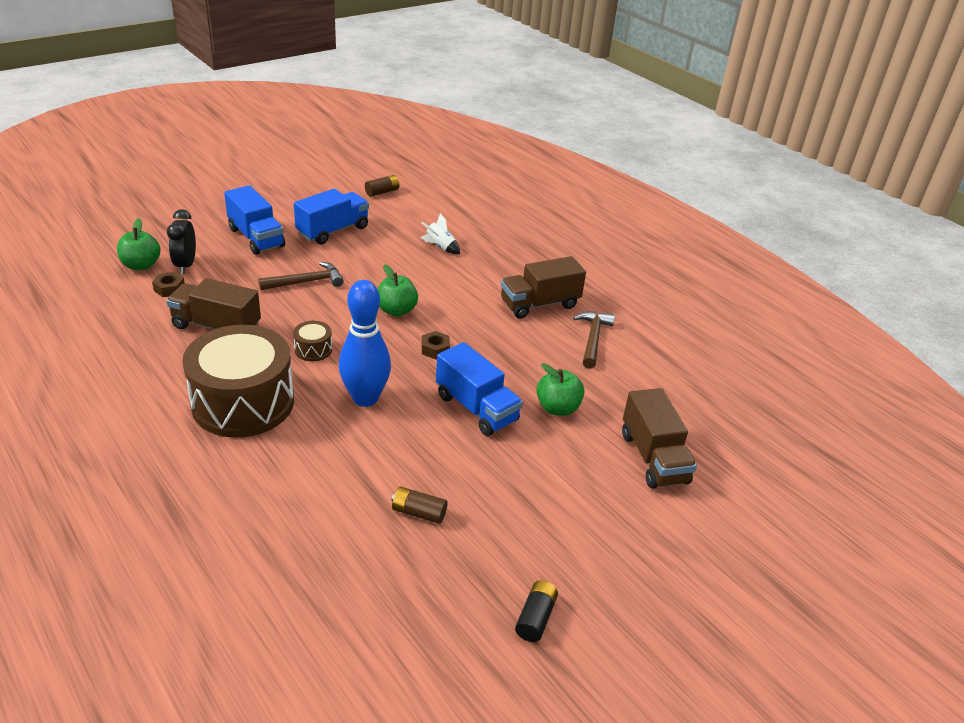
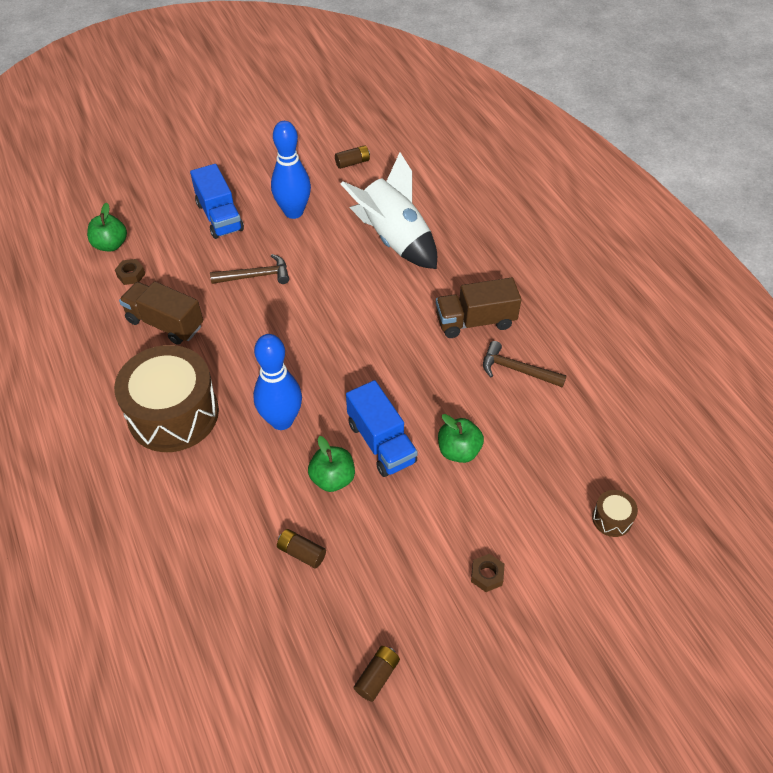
camera: 15 degrees right, 15 degrees up
(186, 265) = (150, 247): black clock -> none
(313, 349) = (246, 358): brown drum -> brown drum (612, 519)
(333, 231) = (293, 212): blue truck -> blue bowling pin
(396, 310) = (333, 318): green apple -> green apple (332, 479)
(435, 349) = (359, 369): brown nut -> brown nut (487, 575)
(440, 247) = (394, 239): white rocket -> white rocket, size x2.50
(535, 618) = (377, 676): black battery -> brown battery
(593, 339) = (517, 370): brown hammer -> brown hammer turned 90 degrees counterclockwise
(653, 458) = (535, 520): brown truck -> none

